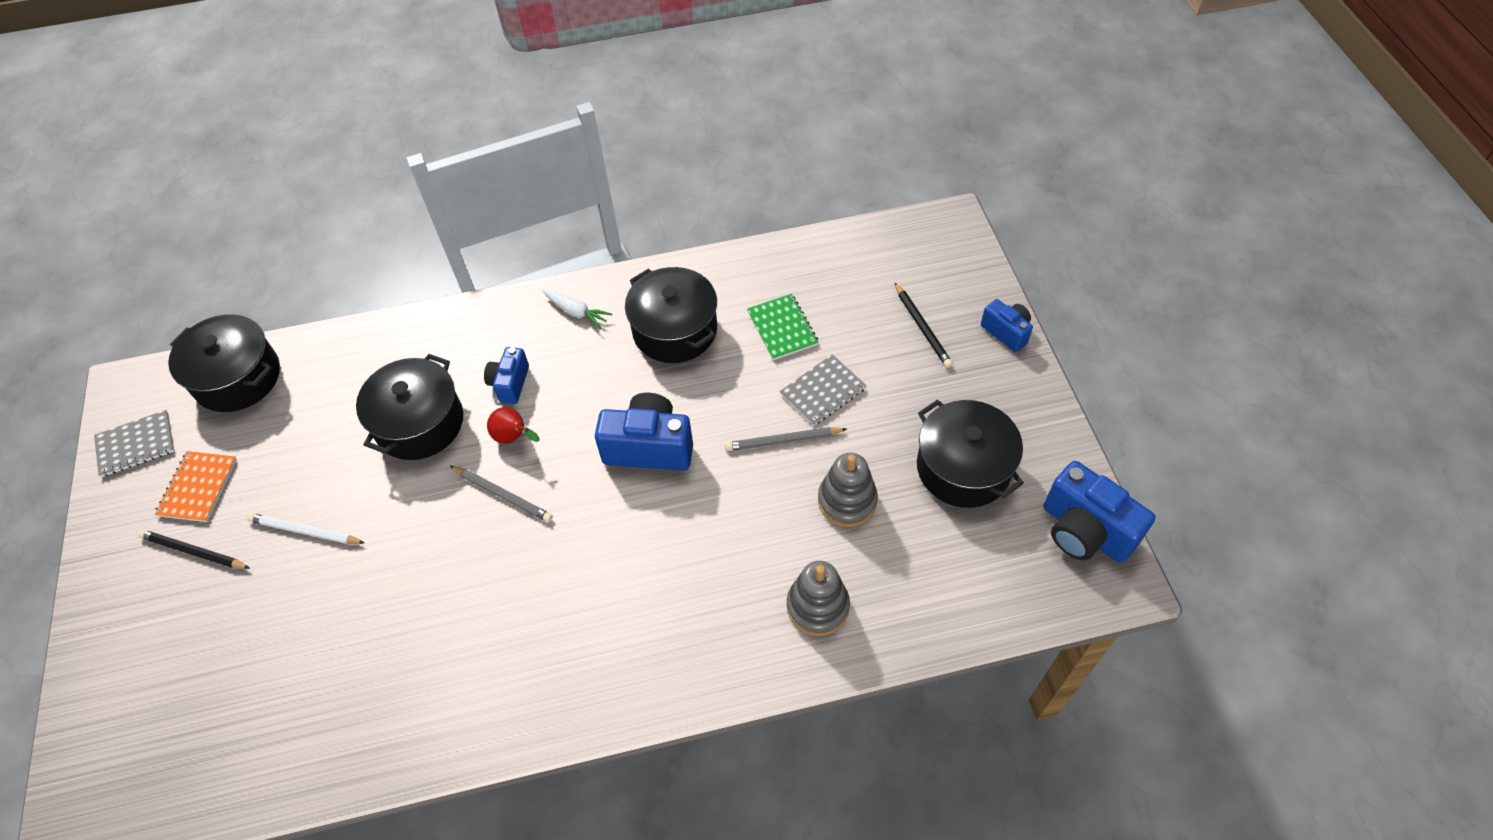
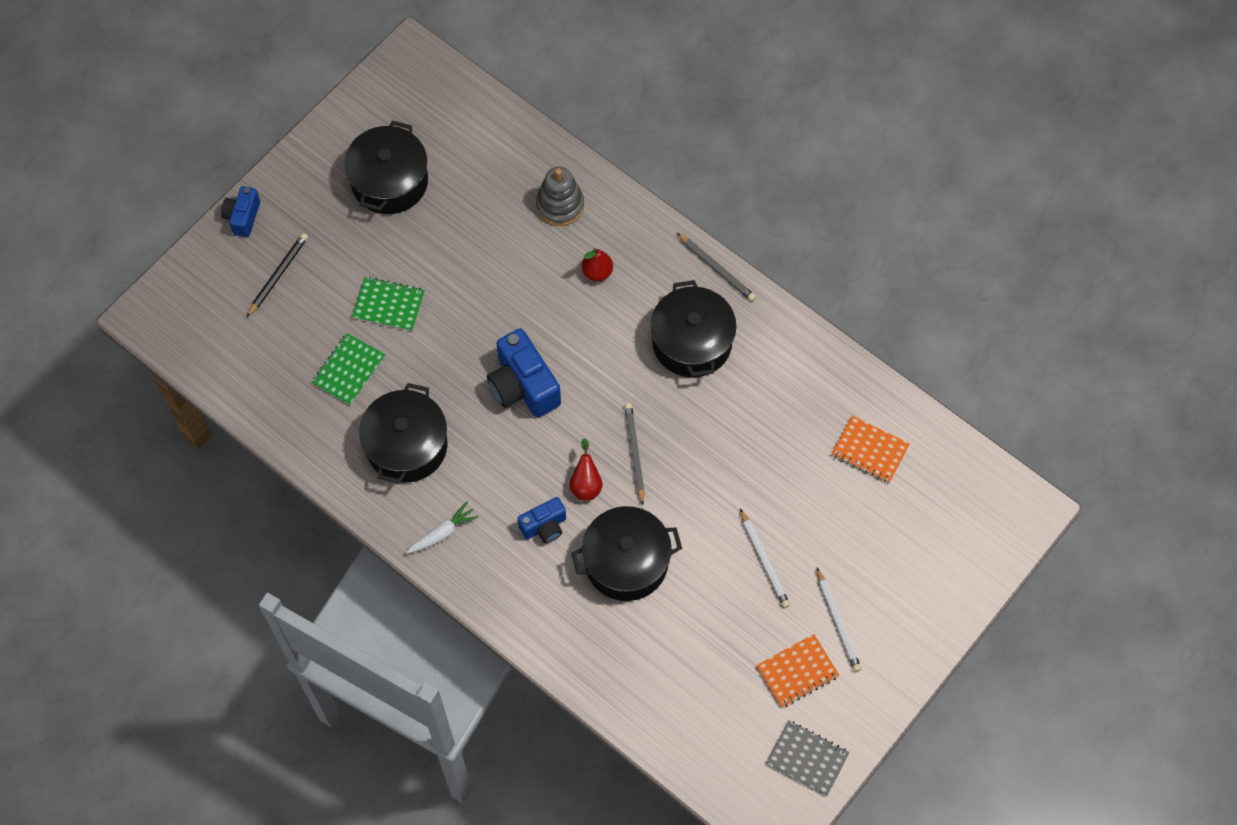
camera: 130 degrees left, 10 degrees up
(194, 551) = (837, 622): black pencil -> white pencil
(237, 378) = (698, 743): black pot -> black pot (692, 342)
(292, 713) = (870, 450): none -> orange notebook
(576, 312) = (442, 533): white carrot -> white carrot turned 60 degrees clockwise
(711, 589) = (597, 272): none -> red pear
(783, 440) = (451, 303): grey pencil -> grey pencil (716, 268)
(823, 391) = (389, 305): grey notebook -> green notebook
(847, 501) = (470, 235): grey stacking toy -> none
(1085, 531) = (388, 89): blue camera -> none

